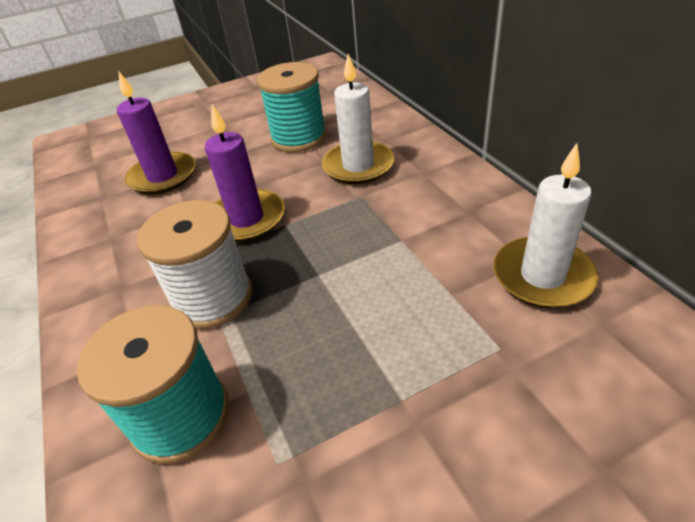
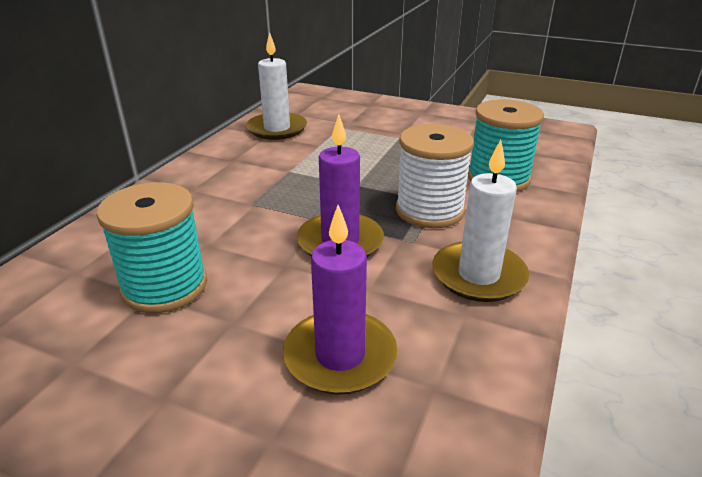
camera: 135 degrees left, 10 degrees down
(358, 166) = (204, 221): white candle -> white candle (478, 275)

